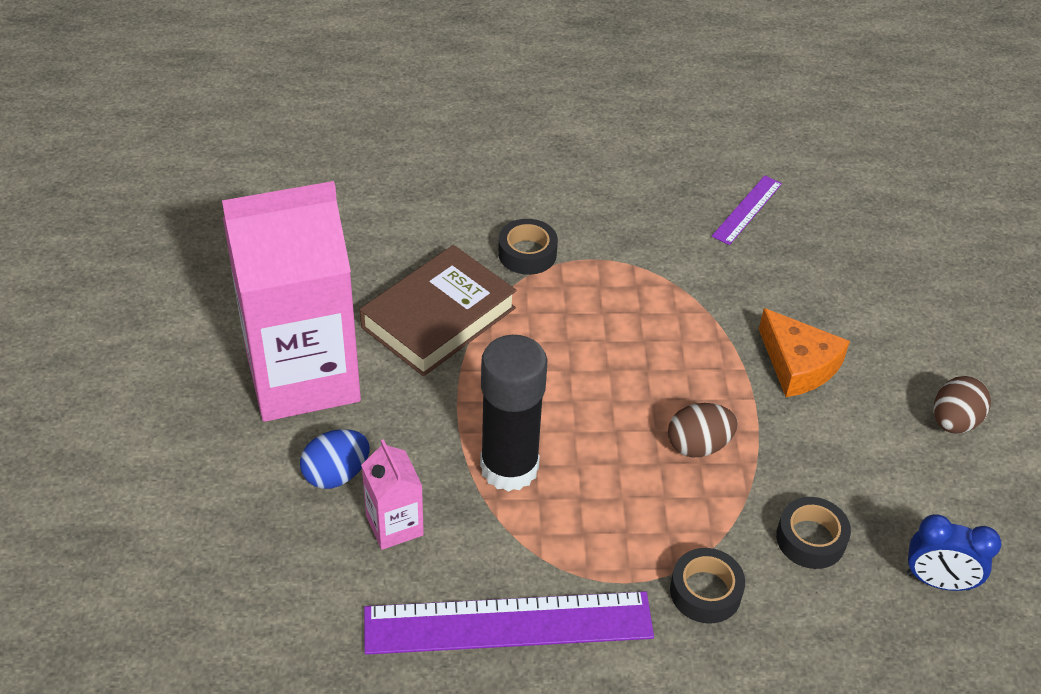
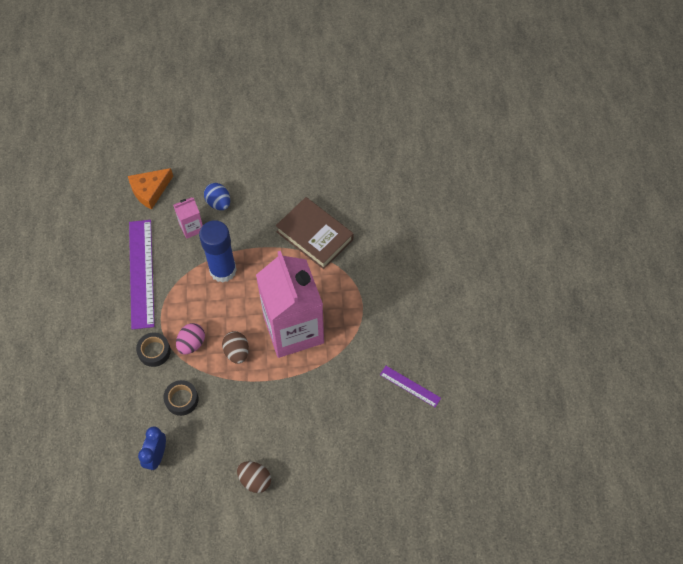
camera: 90 degrees right, 15 degrees up
(302, 376) = (274, 183): pink carton -> pink carton (293, 329)
(509, 467) = (223, 270): black glue stick -> blue glue stick
(527, 253) = (363, 273): black tape -> none
(683, 522) = (192, 343): none -> pink egg
(798, 364) = (291, 404): orange cheese -> orange cheese (150, 191)

